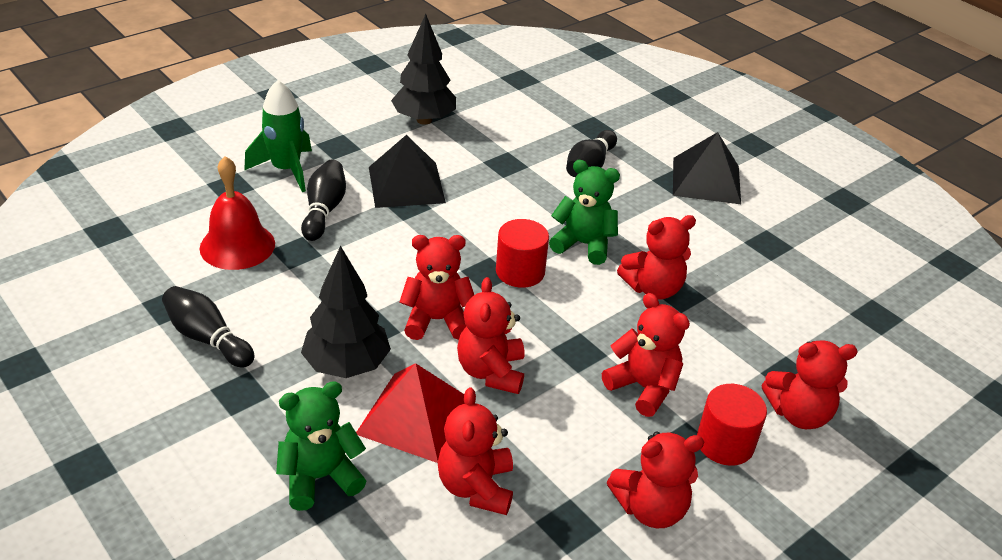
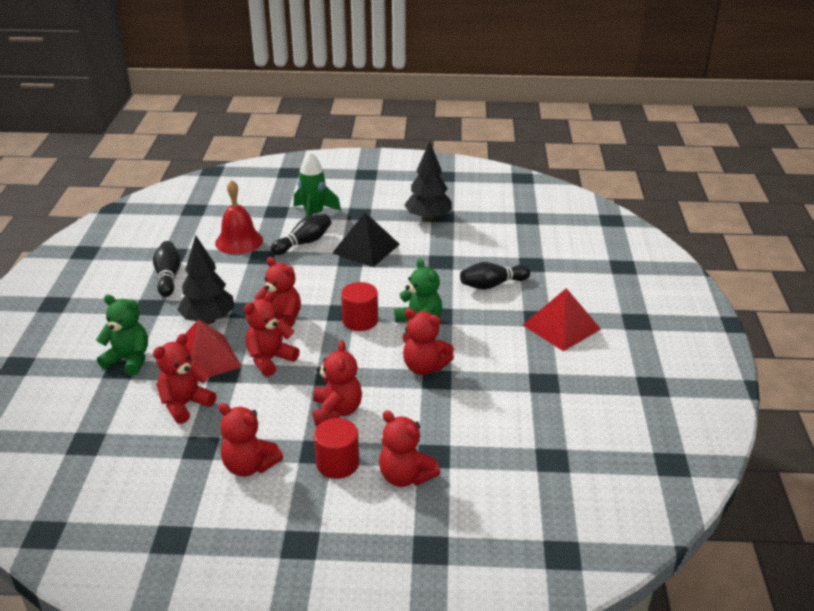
camera: 45 degrees right, 5 degrees down
(706, 180) = (561, 327): black pyramid -> red pyramid

